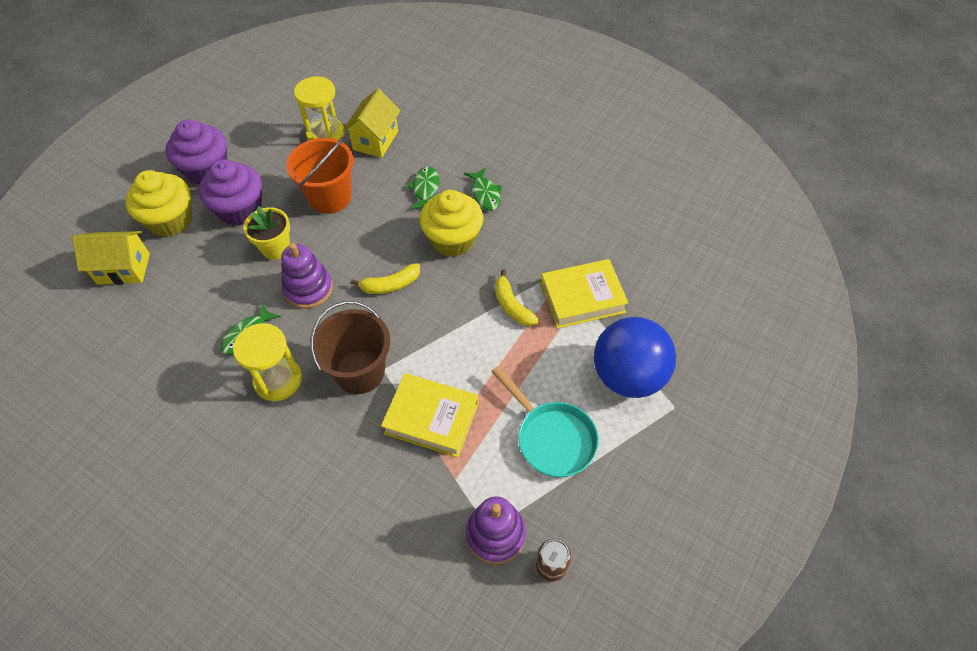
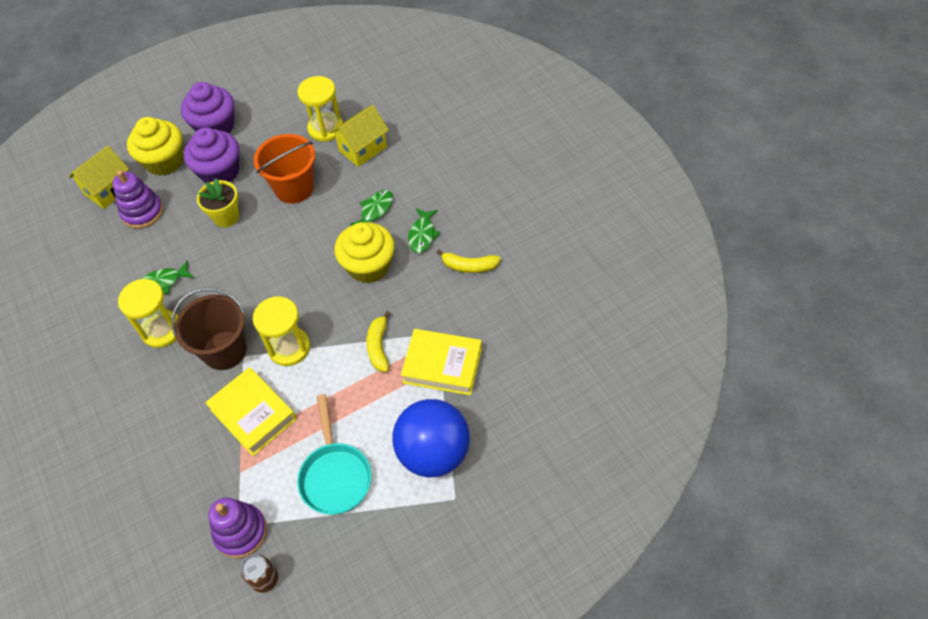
camera: 30 degrees right, 0 degrees up
(124, 269) = (109, 190): yellow house -> yellow house turned 75 degrees counterclockwise
(308, 289) = (229, 262): purple stacking toy -> purple stacking toy (142, 212)
(390, 285) = (293, 286): yellow banana -> yellow banana (469, 266)
(425, 342) = (289, 347): none -> yellow hourglass

